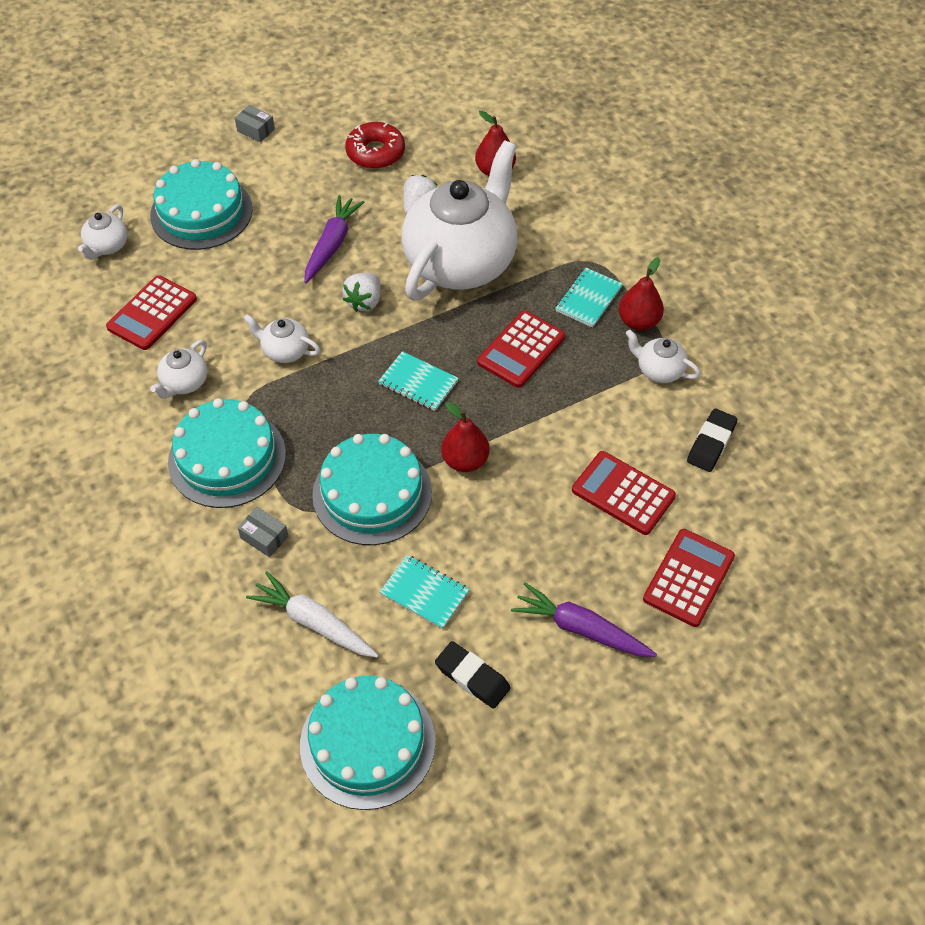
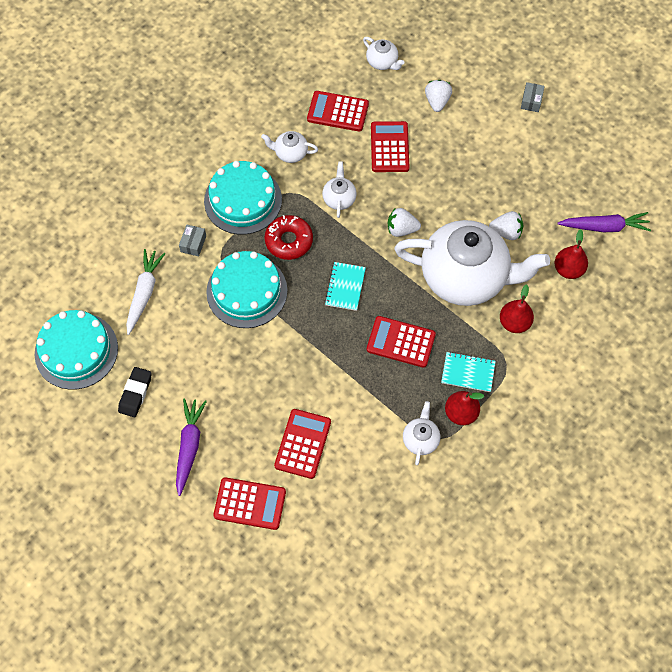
camera: 70 degrees right, 10 degrees up
(107, 246) = (382, 62): white teapot -> white teapot turned 135 degrees counterclockwise
(201, 212) = (437, 101): turquoise cake -> white strawberry
(239, 277) = (389, 147): none -> red calculator
(332, 244) = (444, 190): purple carrot -> purple carrot (604, 227)
(375, 152) = (547, 184): red donut -> red donut (289, 241)
(424, 593) = (185, 347): turquoise notebook -> none
(465, 461) = (292, 337): red pear -> red pear (514, 323)
(711, 443) = (368, 492): black eraser -> none

